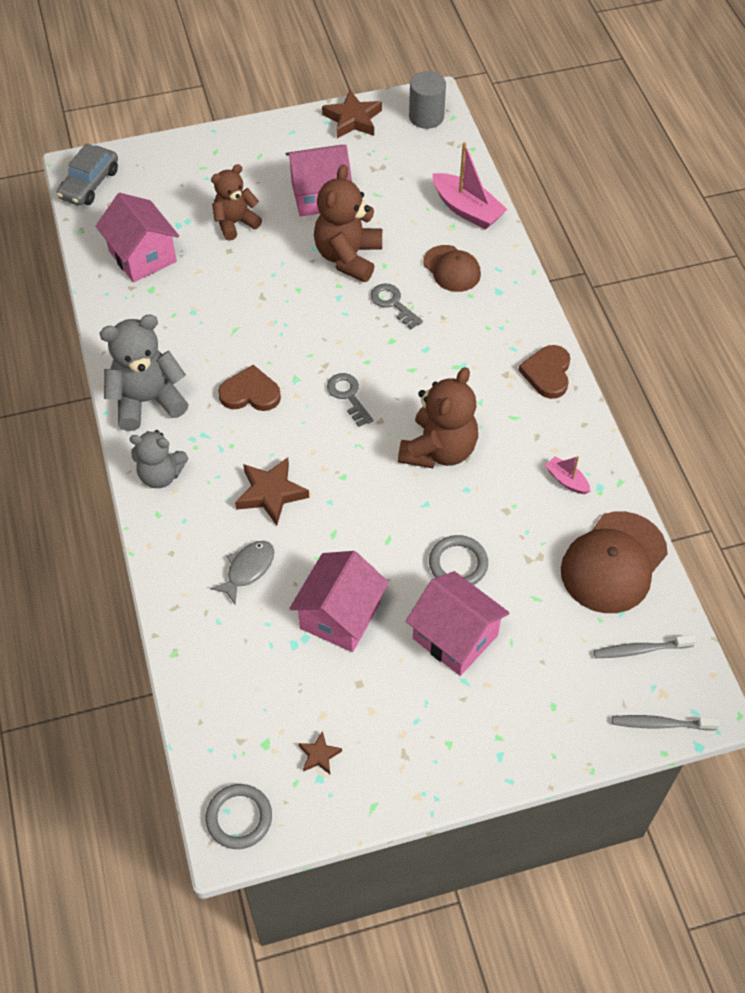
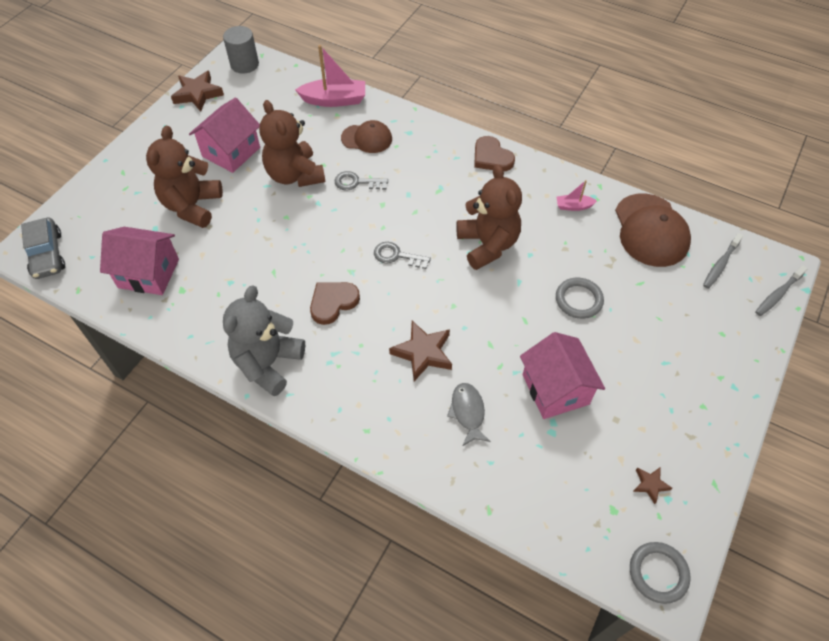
camera: 45 degrees left, 0 degrees up
(161, 475) = (337, 403): grey teddy bear -> none
(235, 223) = (192, 206): brown teddy bear -> brown teddy bear, size x1.51
(455, 637) = (629, 342): pink house -> none

